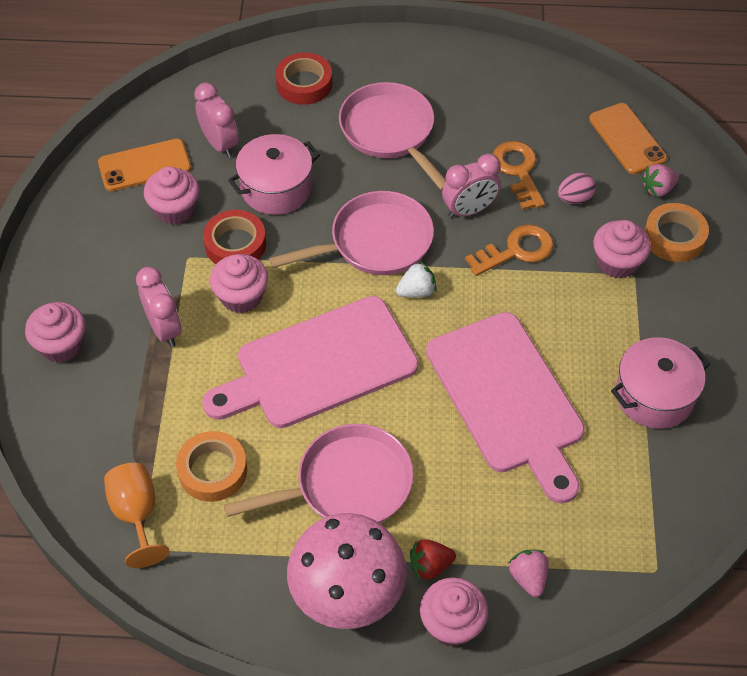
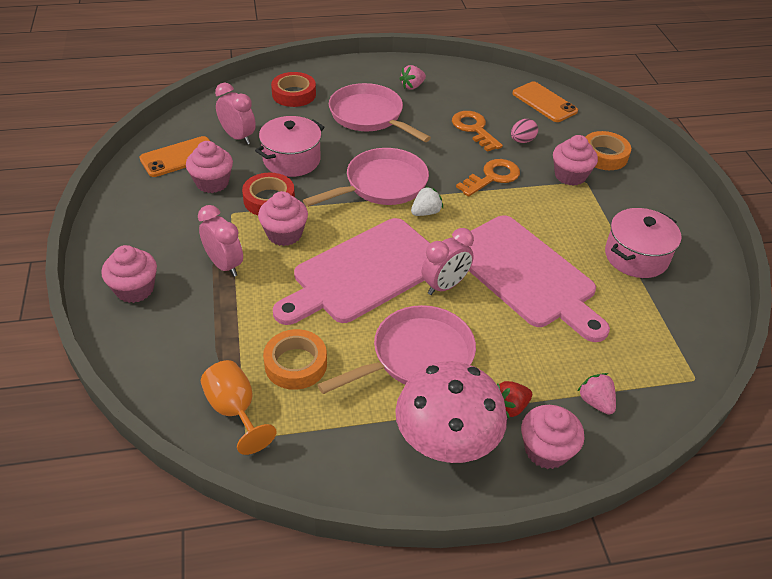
camera: 15 degrees left, 10 degrees down
(469, 210) = (447, 156): pink clock -> pink clock (445, 286)
(658, 189) = (579, 128): pink strawberry -> pink strawberry (412, 86)

